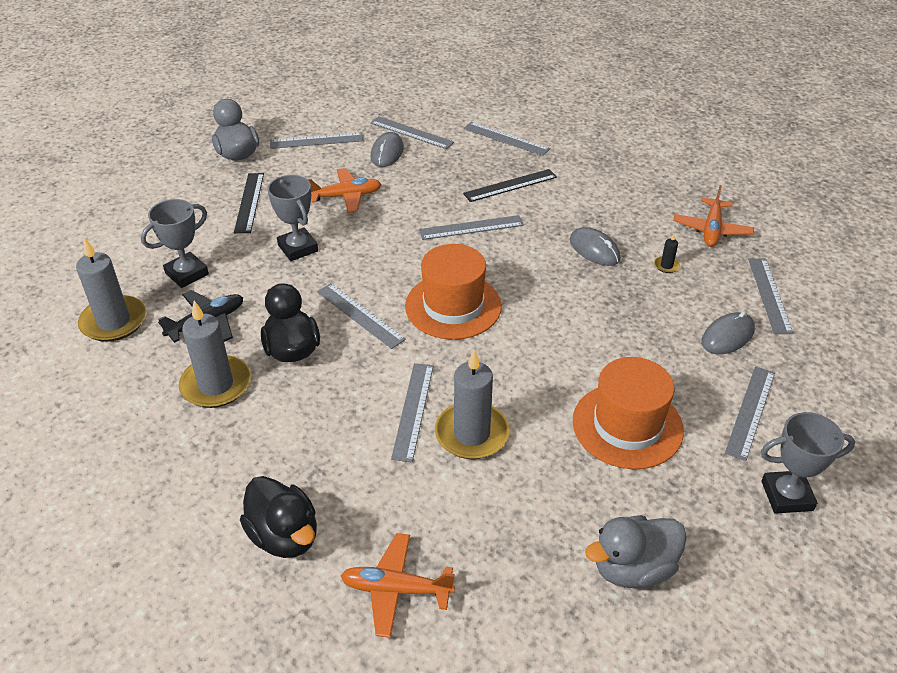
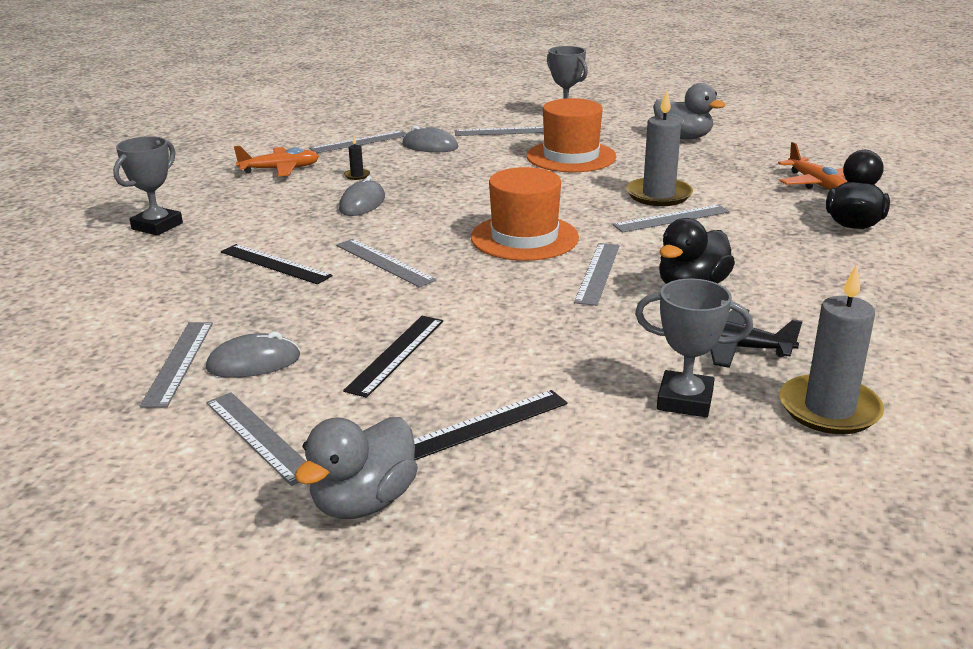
camera: 120 degrees left, 15 degrees down
(216, 385) = (792, 305): grey candle -> none
(298, 248) = (539, 345): grey trophy -> grey trophy (157, 226)
(346, 196) = (395, 354): orange plane -> black ruler
(506, 139) = (156, 293): grey ruler -> none

